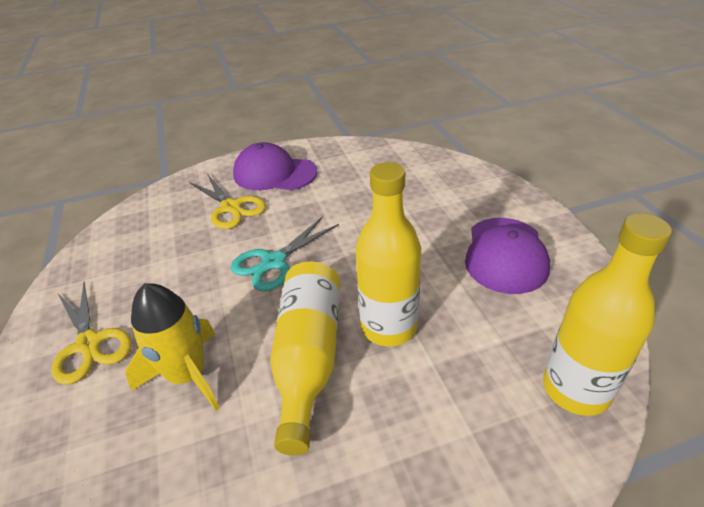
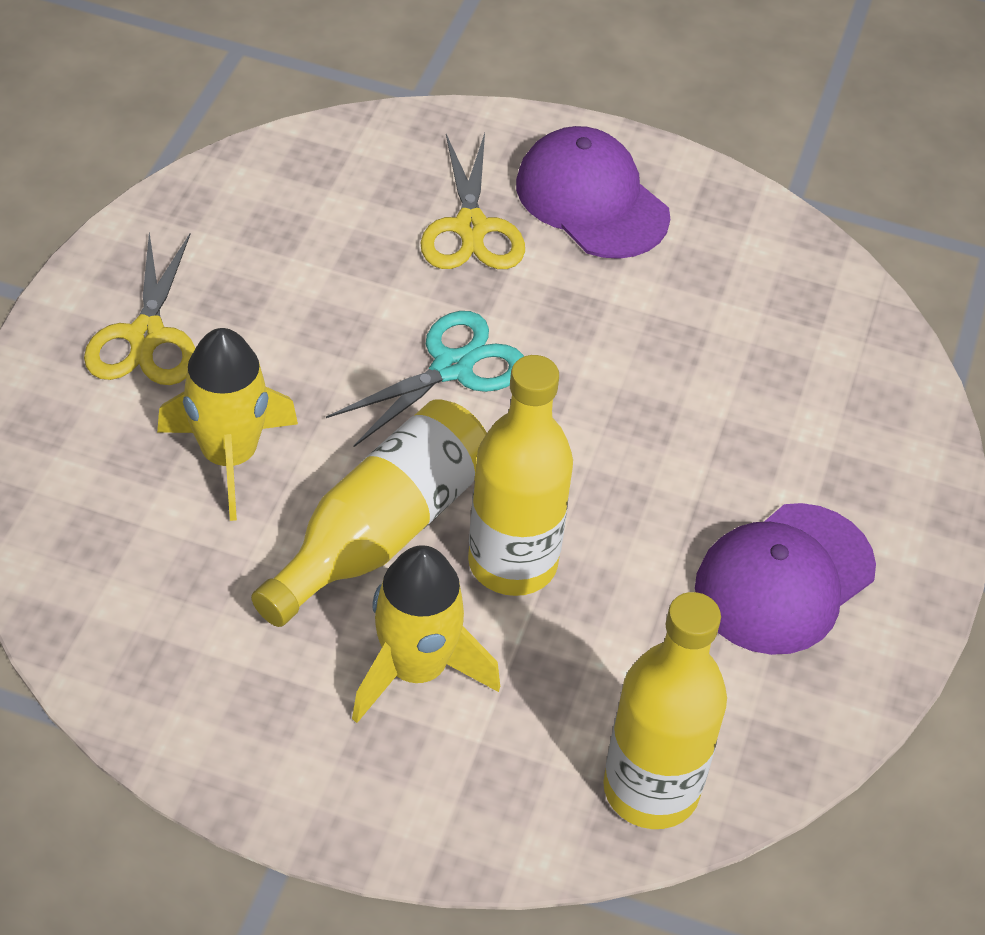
camera: 30 degrees right, 10 degrees up
(274, 262) = (452, 368): turquoise scissors -> turquoise scissors turned 150 degrees clockwise
(398, 417) = (416, 669): none -> yellow rocket

